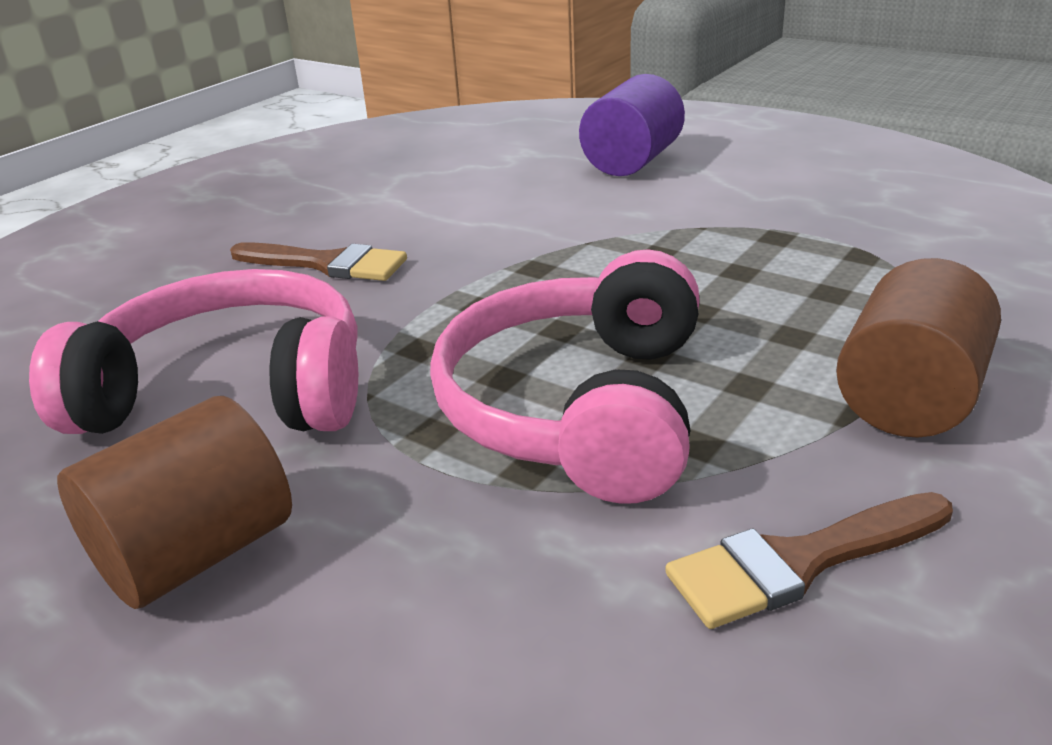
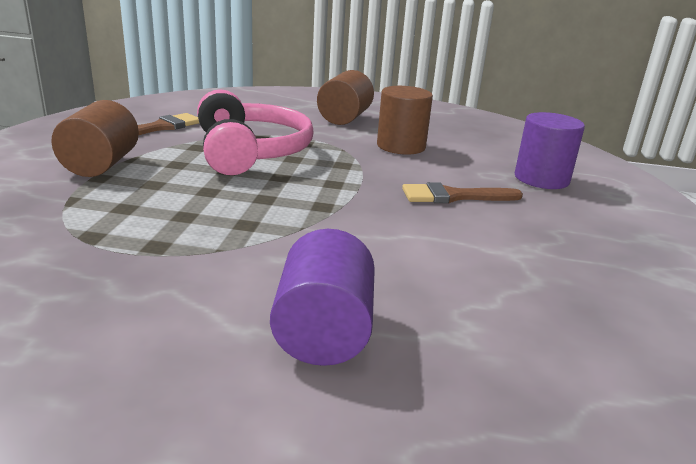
camera: 150 degrees right, 5 degrees down
(133, 280) = (541, 179): none -> purple cylinder
(230, 391) = (401, 146): pink headphones -> brown cylinder

